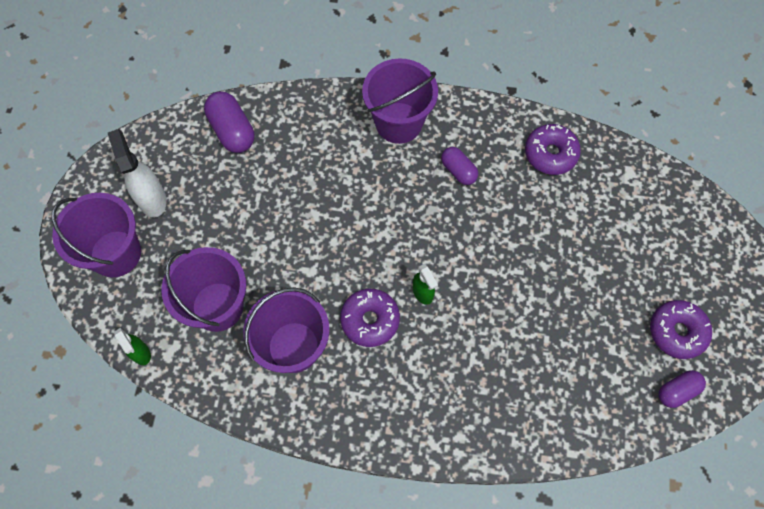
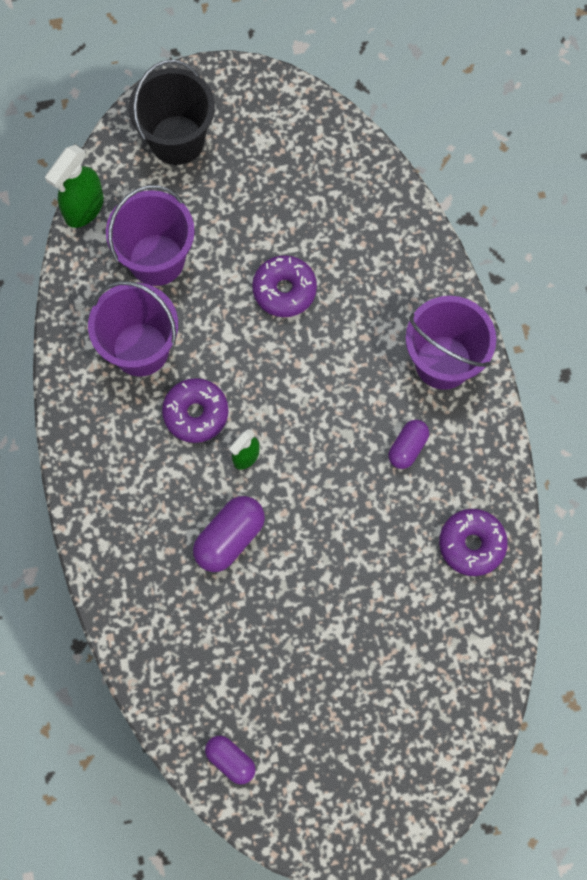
camera: 70 degrees right, 5 degrees up
(116, 253) = (177, 140): purple bucket -> black bucket
(140, 353) = (83, 209): green spray bottle -> green spray bottle, size x1.66
(152, 198) = (250, 147): white spray bottle -> none
(232, 130) = (361, 192): purple capsule -> purple capsule (230, 538)
(677, 332) = (300, 745): purple donut -> purple donut (284, 290)

